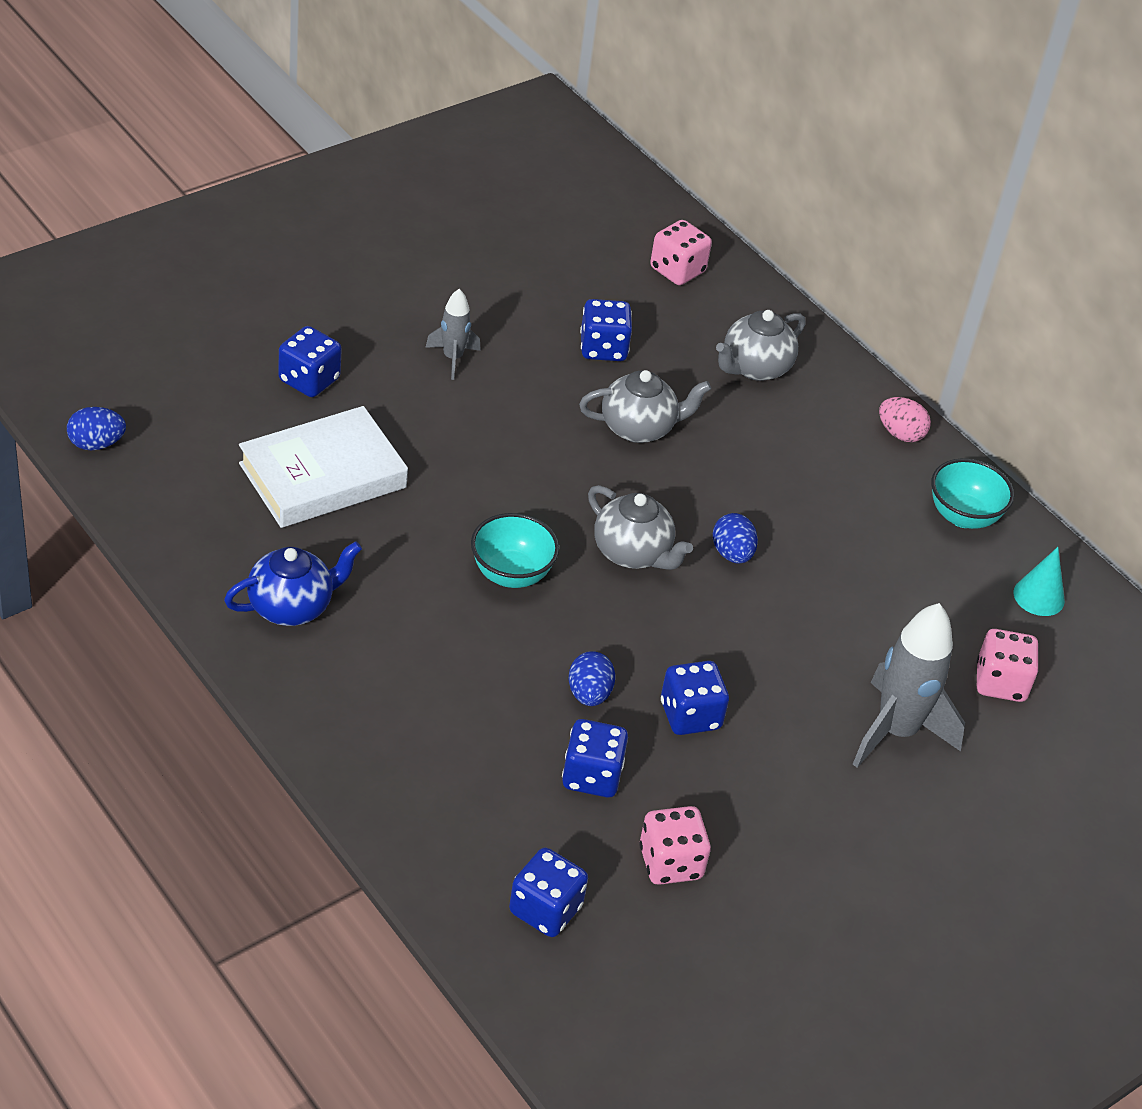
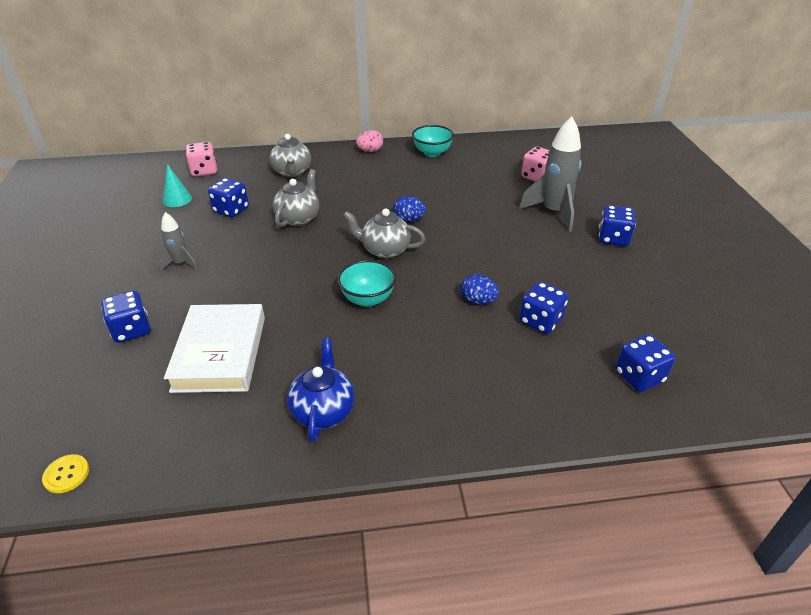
camera: 55 degrees left, 5 degrees down
(96, 444) = (66, 474): blue egg -> yellow button
(633, 553) = (385, 250): grey teapot -> grey teapot turned 150 degrees counterclockwise
(670, 863) = (616, 313): pink dice -> none
(690, 715) = (512, 270): blue dice -> blue dice (613, 238)
(1039, 596) = (491, 152): turquoise cone -> turquoise cone (177, 199)

